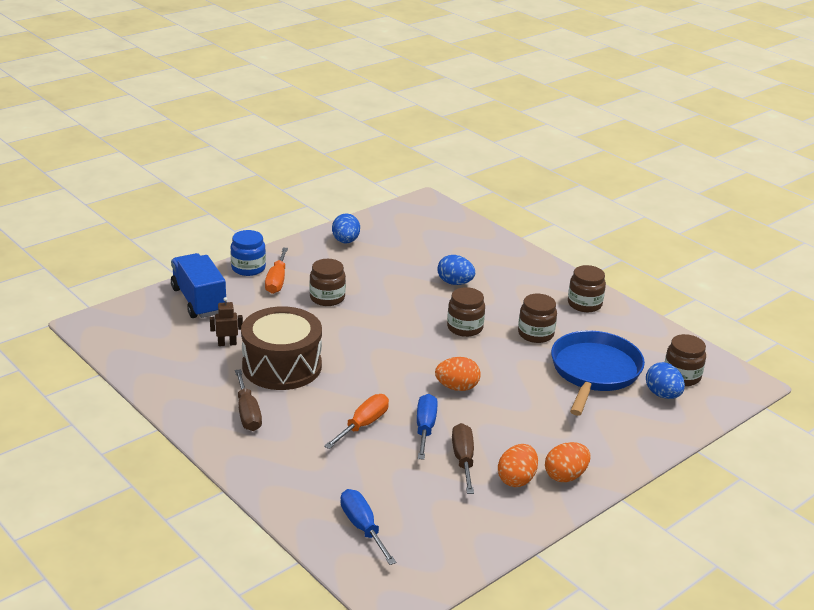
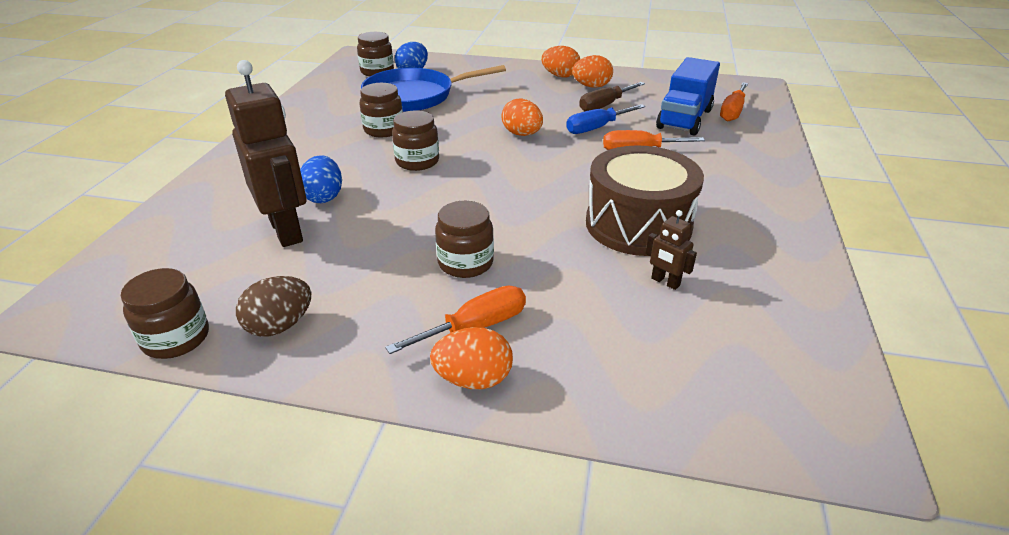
camera: 125 degrees left, 5 degrees up
(199, 301) = (623, 370): blue truck -> blue truck (684, 119)
(247, 413) = (731, 206): brown screwdriver -> none
(248, 268) = (473, 379): blue jar -> orange egg
(345, 241) = (280, 326): blue egg -> brown egg
(362, 527) = (732, 112): blue screwdriver -> orange screwdriver
(429, 263) = (286, 230): none -> brown robot
(584, 304) = (296, 125): brown jar -> brown jar (176, 338)

